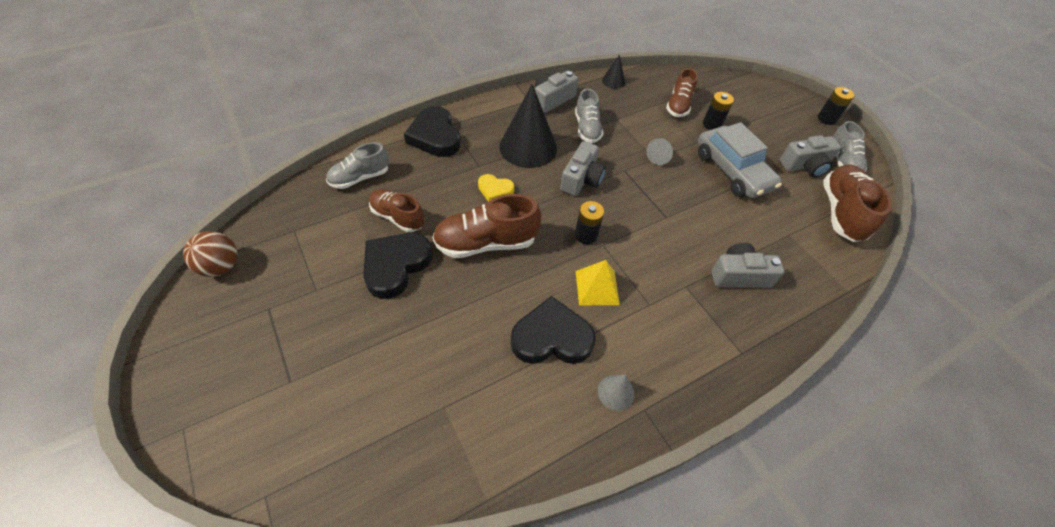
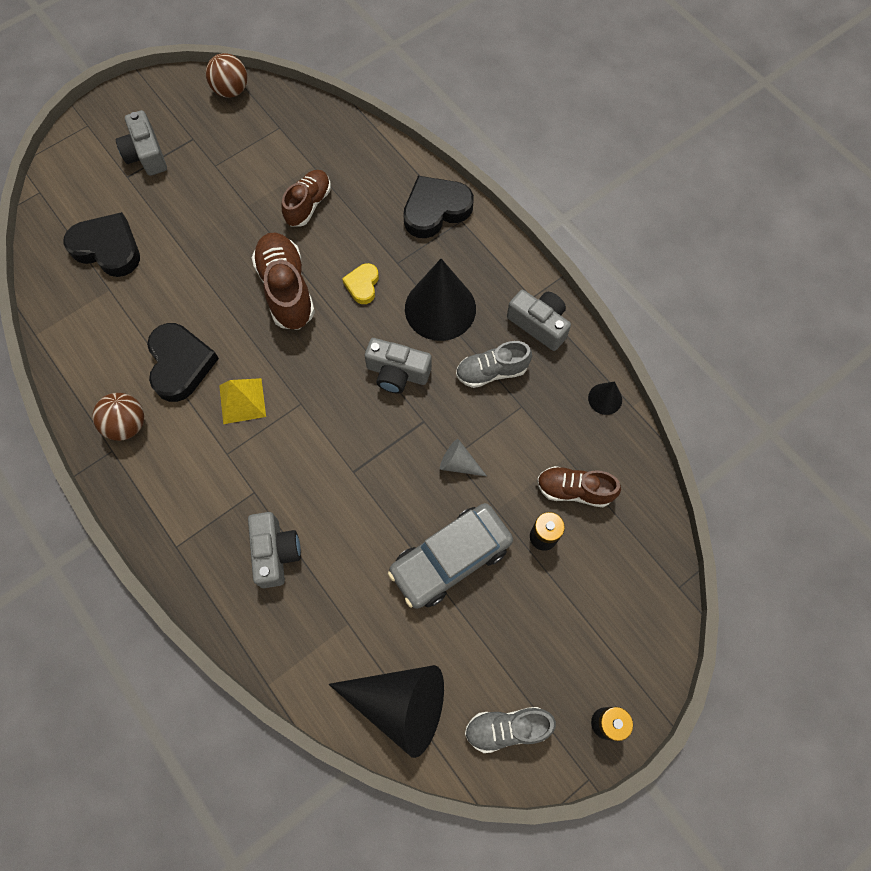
camera: 85 degrees right, 15 degrees up
(360, 178) = (356, 158): grey shoe -> none
(396, 266) = (248, 219): black heart -> black heart (108, 248)
(586, 235) = (311, 384): black battery -> none
(616, 392) = (127, 425): grey cone -> brown ball
(805, 166) = (483, 667): grey camera -> grey camera (146, 154)
(841, 212) = (399, 703): brown shoe -> black cone

